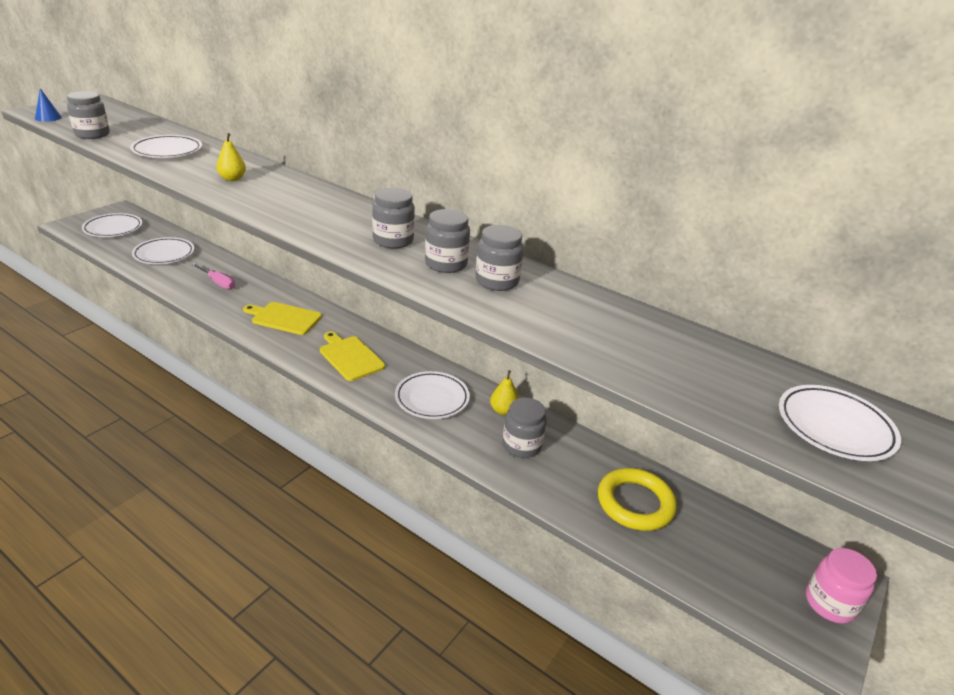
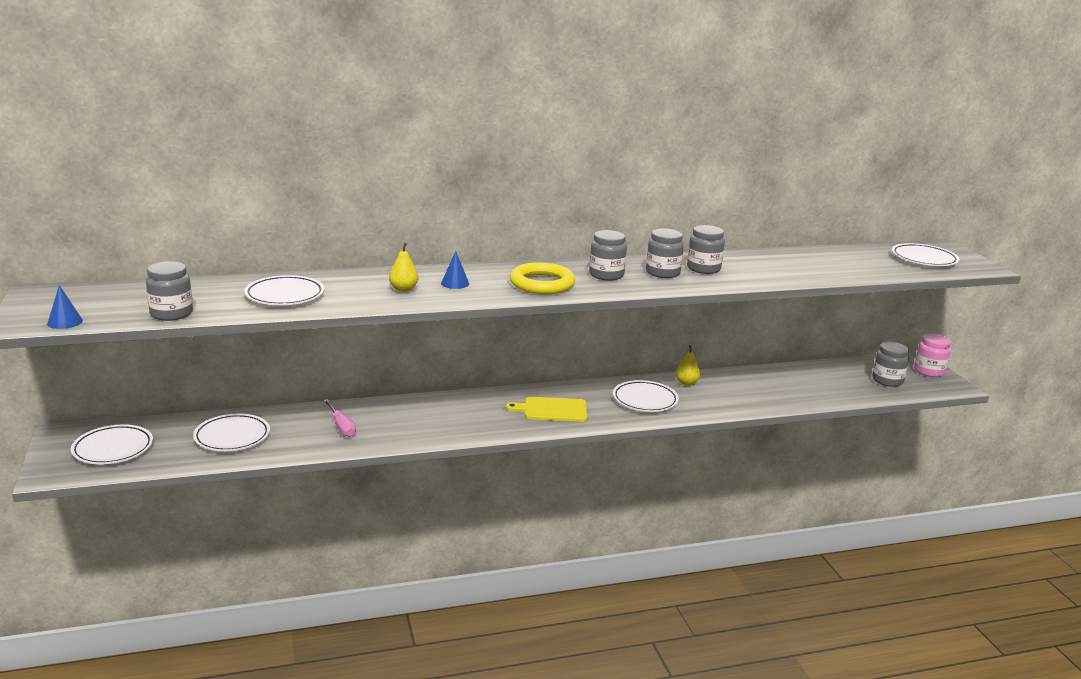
camera: 50 degrees left, 10 degrees down
(218, 283) = (341, 427): pink screwdriver -> pink screwdriver turned 75 degrees clockwise
(273, 191) = (455, 283): none -> blue cone
(284, 318) = (453, 416): yellow cutting board -> none
(522, 445) = (730, 392): grey jar -> grey jar (887, 380)
(635, 503) = (816, 383): yellow ring -> yellow ring (542, 284)

